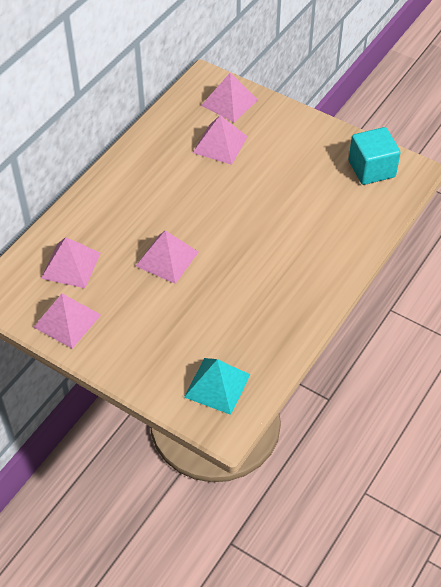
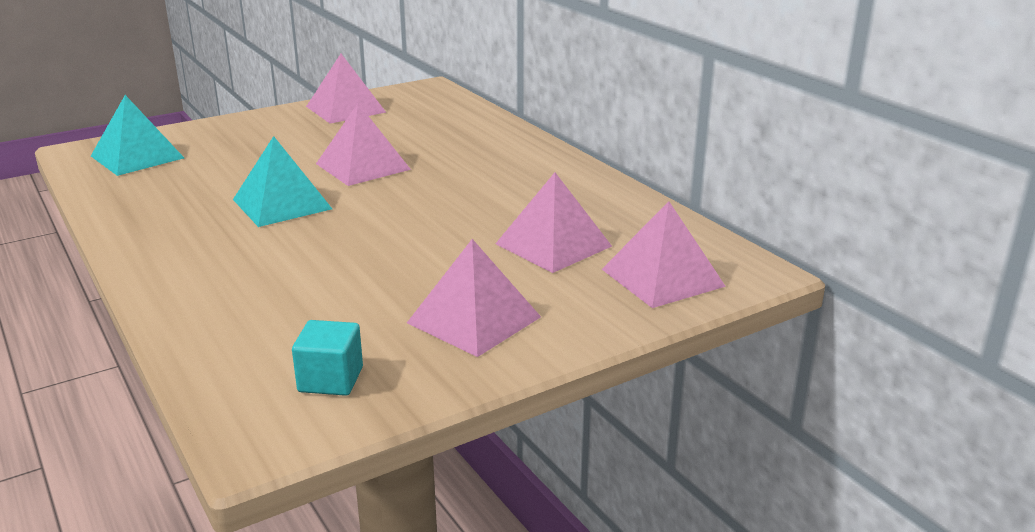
camera: 115 degrees right, 25 degrees down
(71, 265) = (423, 121): pink pyramid -> pink pyramid (474, 320)
(239, 268) = (282, 204): none -> turquoise pyramid
(371, 169) = (330, 380): turquoise cube -> turquoise cube, size x0.59

